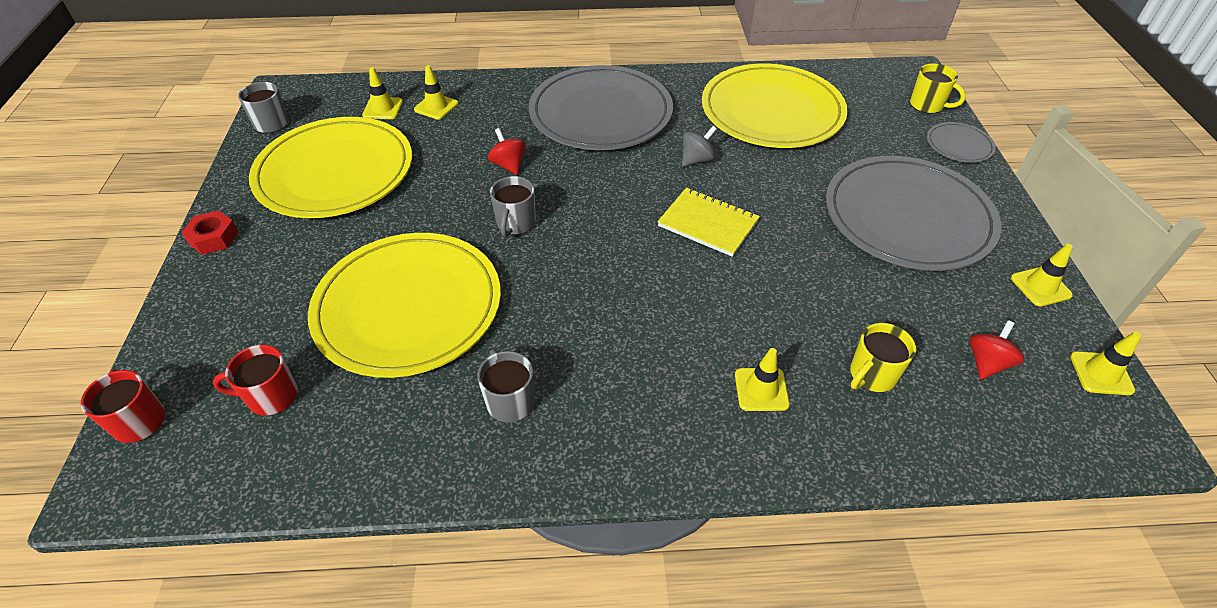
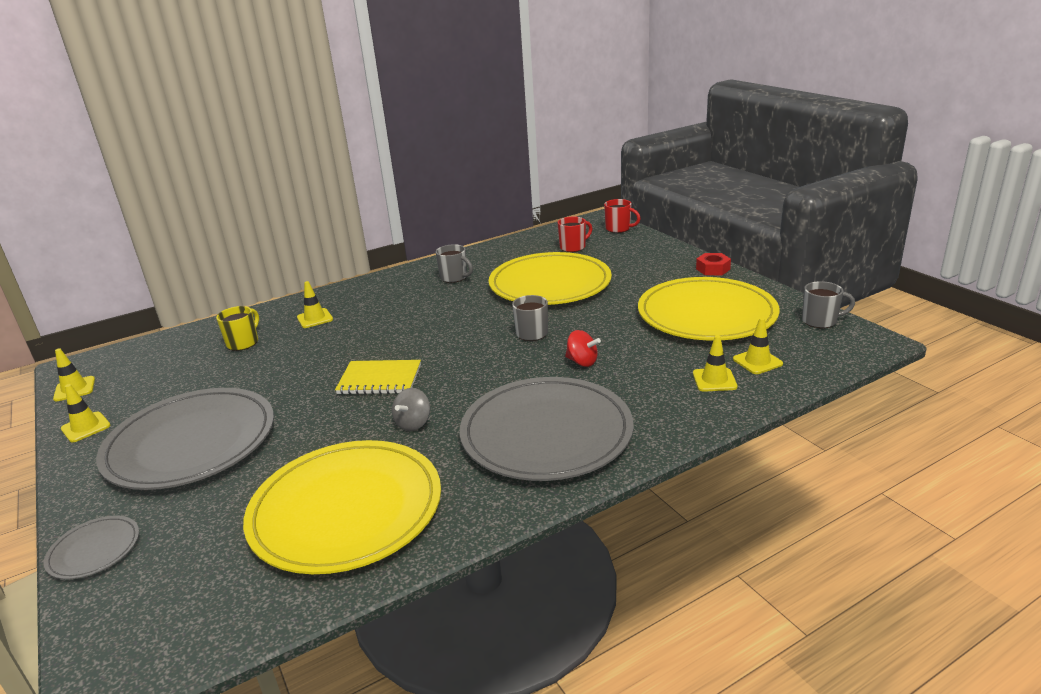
camera: 155 degrees right, 20 degrees down
(927, 105) = (113, 607): yellow mug -> none
(987, 363) = (159, 370): red spinning top -> none

